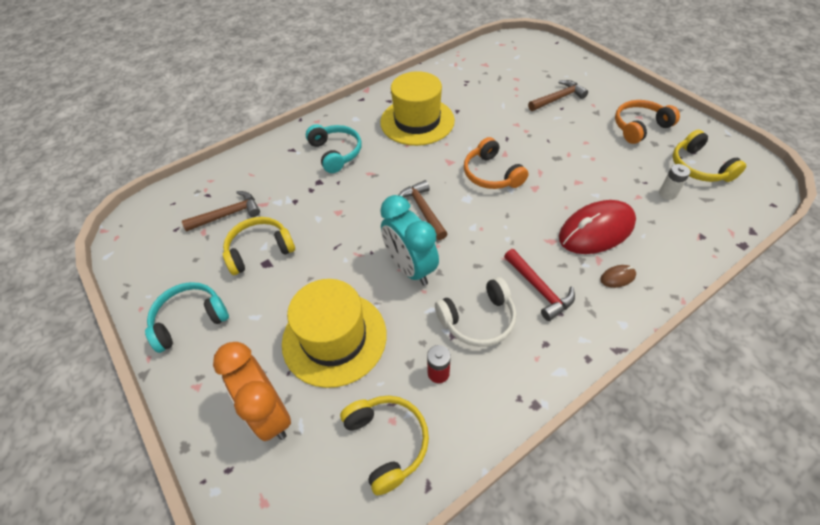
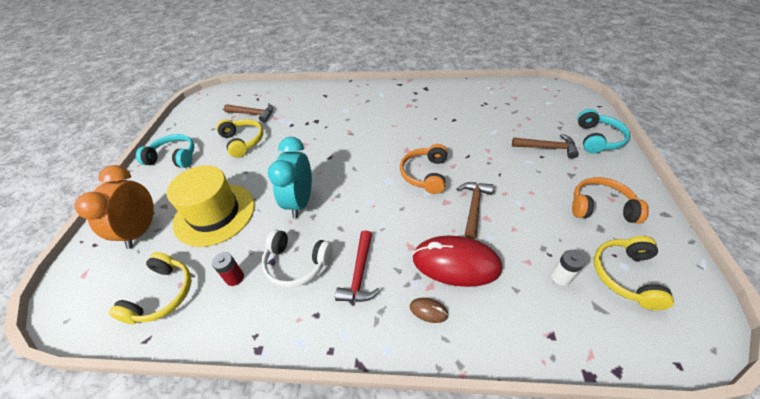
camera: 40 degrees right, 5 degrees down
(259, 250) = (243, 141): yellow headphones -> yellow headphones turned 45 degrees clockwise
(335, 153) = (345, 109): turquoise headphones -> turquoise headphones (597, 139)
(417, 121) = (417, 114): yellow hat -> none
(423, 210) = (351, 171): brown hammer -> brown hammer (474, 207)

